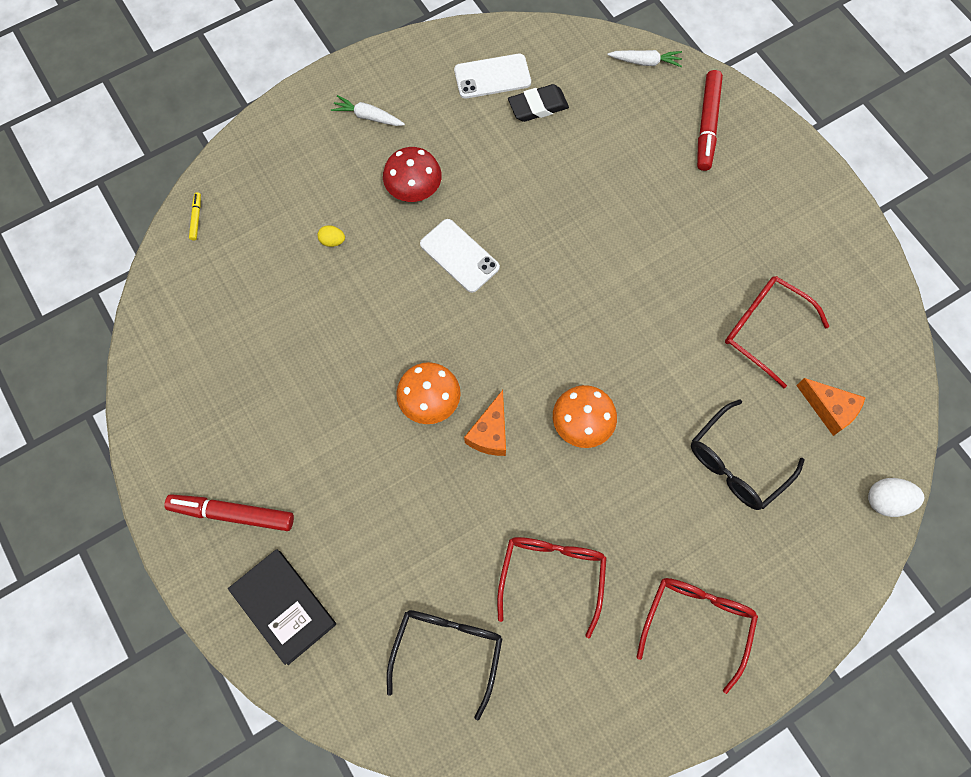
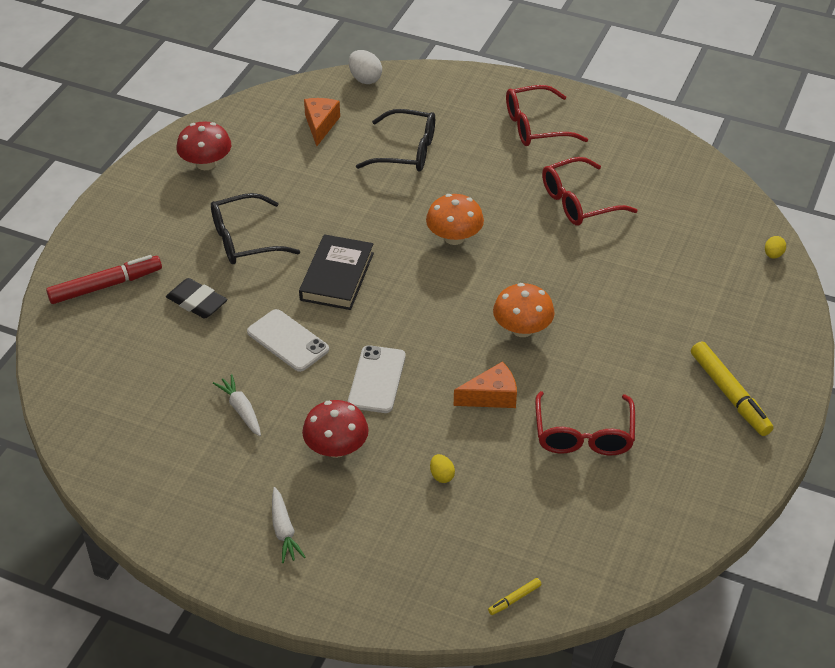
camera: 125 degrees left, 25 degrees down
(232, 514) = (729, 394): red marker -> yellow marker
(284, 606) = (754, 324): black book -> black book (337, 276)
(348, 708) = (773, 255): none -> yellow egg
(447, 652) = (683, 226): black glasses -> black glasses (245, 240)
(490, 433) = (511, 282): orange cheese -> orange cheese (491, 396)
(492, 76) = (159, 458): white phone -> white phone (287, 341)
(538, 106) = (170, 407): black eraser -> black eraser (197, 302)
(645, 62) = (59, 356): white carrot -> white carrot (241, 410)
(765, 330) = (284, 178): red glasses -> red glasses (583, 434)
(828, 276) = (206, 163): none -> red mushroom

